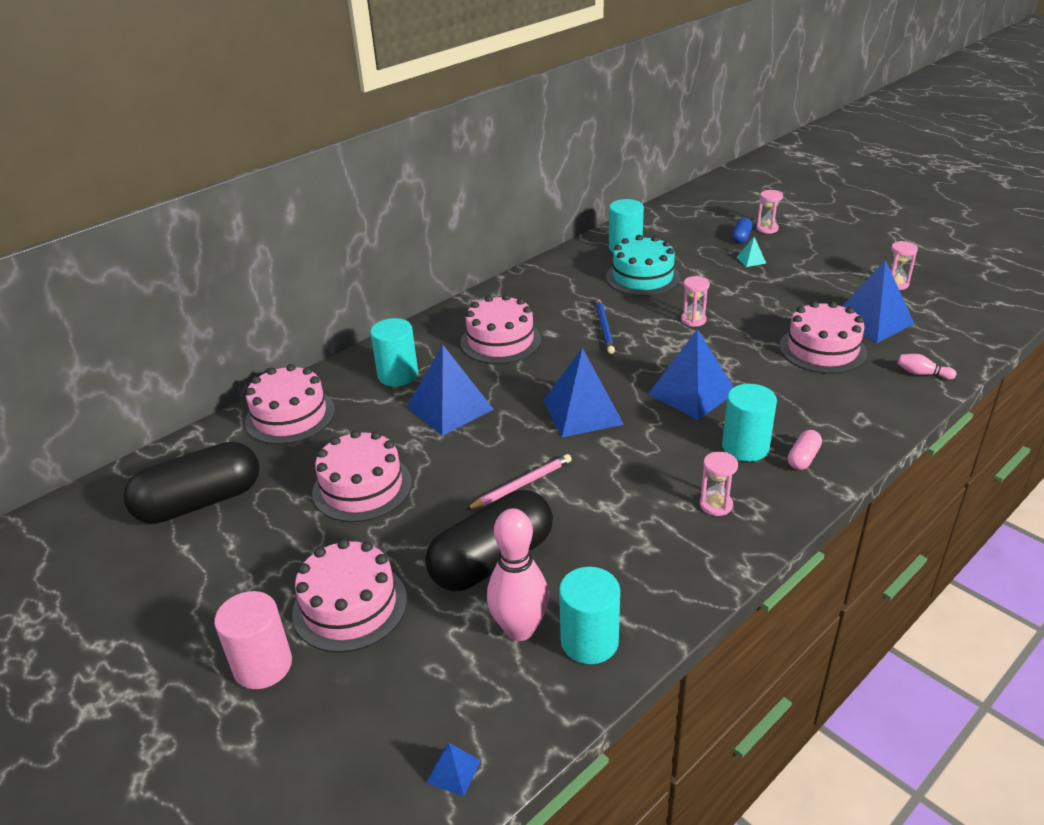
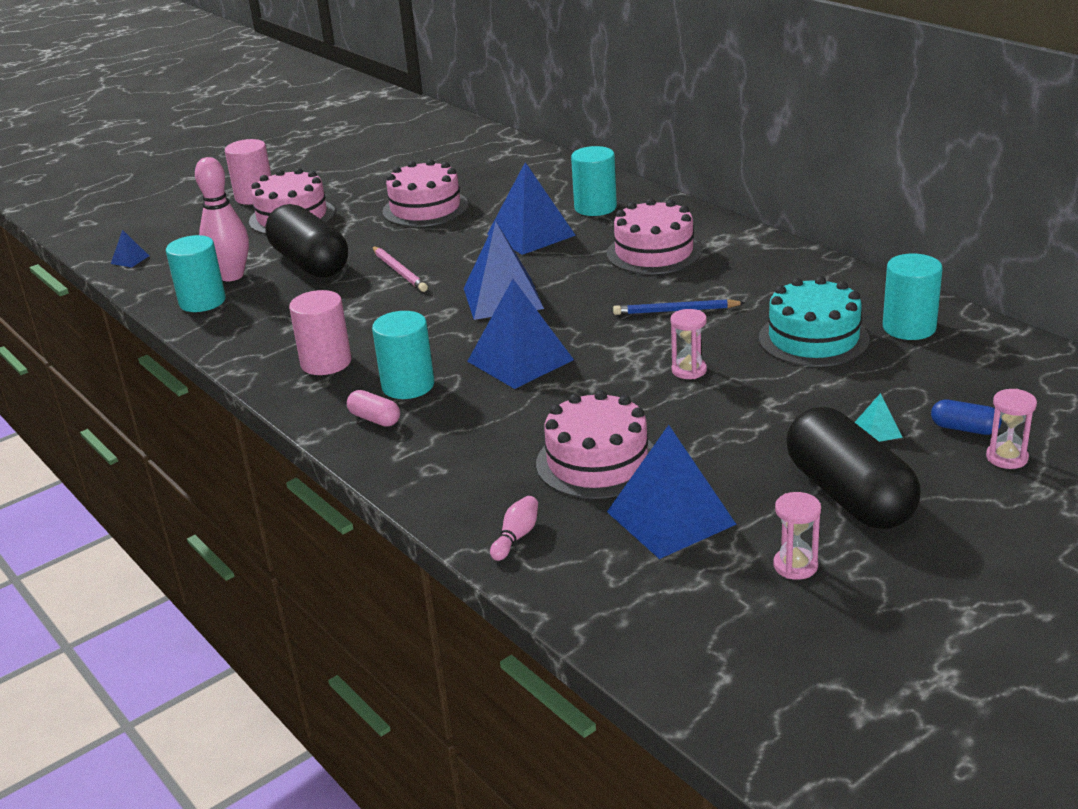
camera: 95 degrees right, 5 degrees down
(200, 502) = (433, 156): black capsule -> black capsule (849, 495)
(290, 416) = (539, 171): pink cake -> none
(716, 505) = (326, 362): pink hourglass -> pink cylinder

